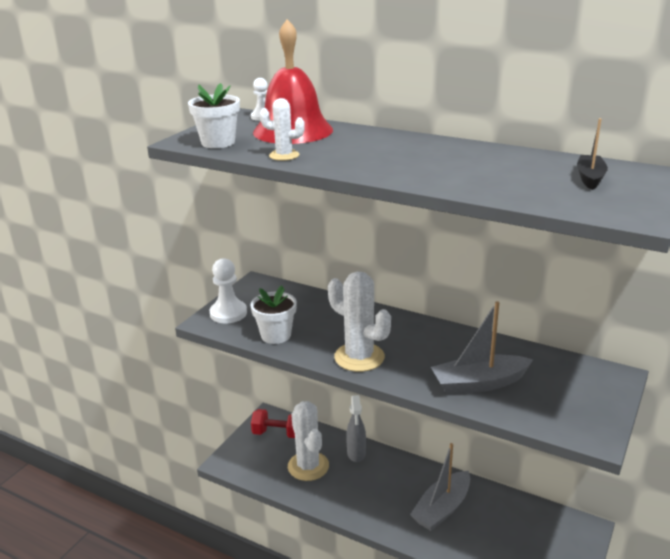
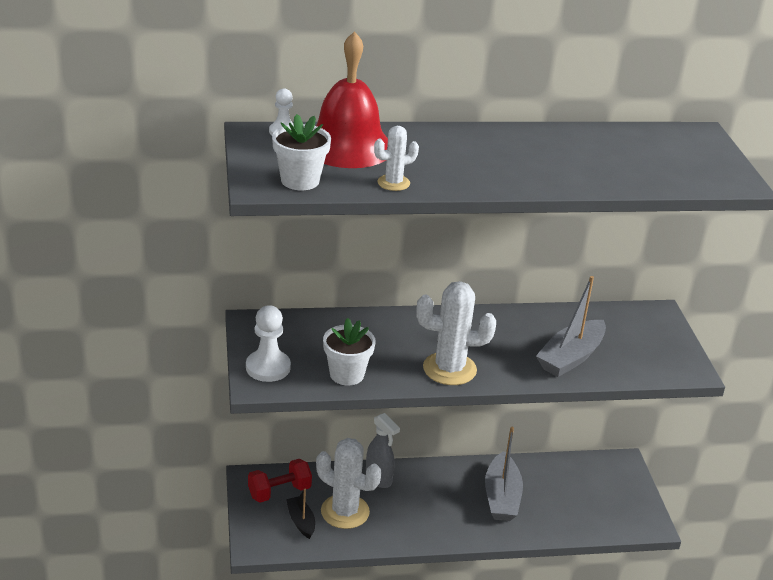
camera: 40 degrees left, 5 degrees up
(590, 178) = (666, 149): black boat -> black boat (301, 521)

